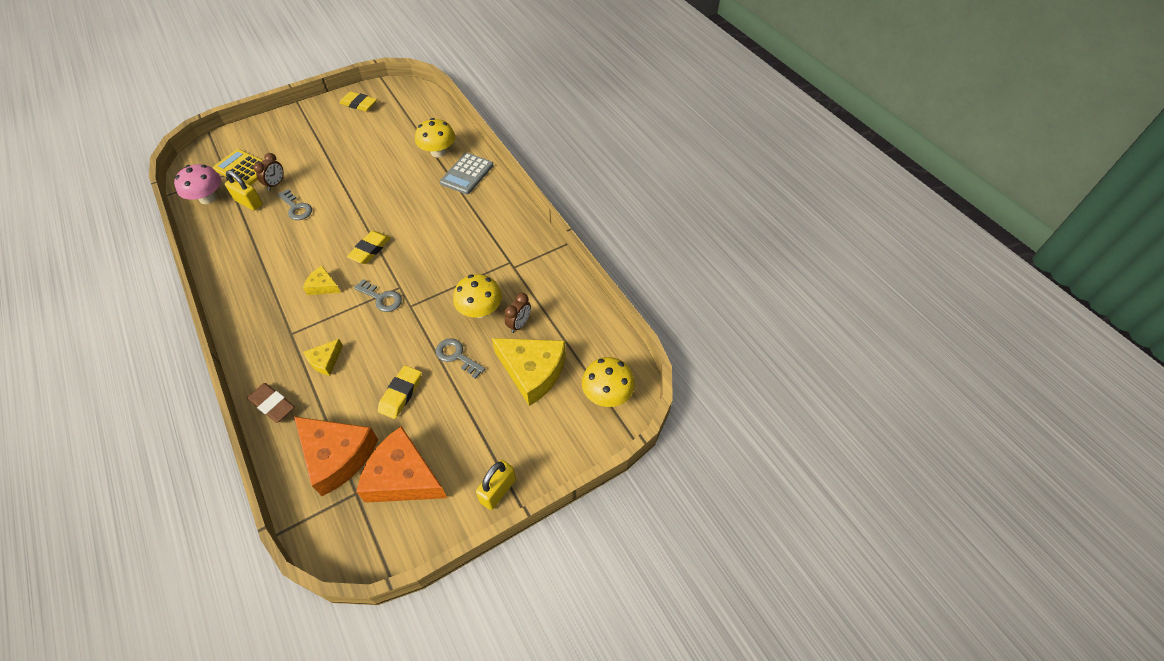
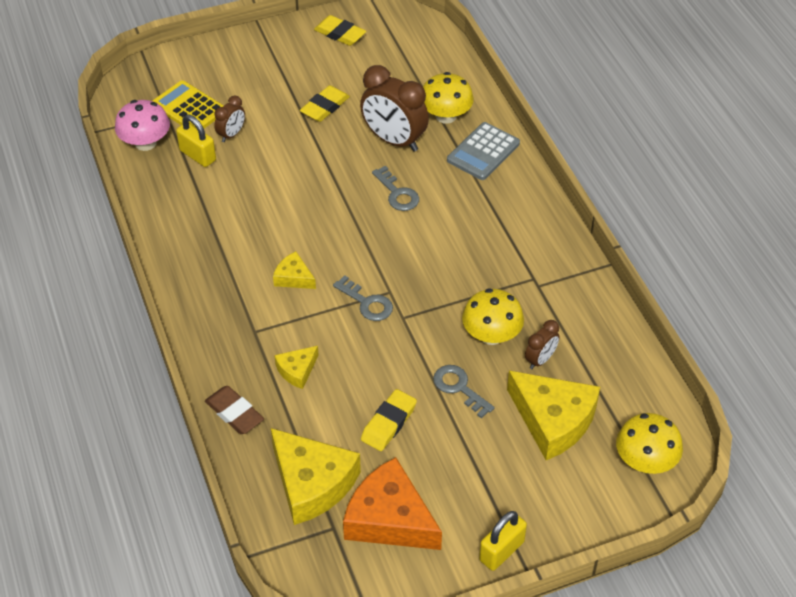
camera: 10 degrees right, 5 degrees down
(296, 208) = (258, 171): grey key -> grey key (397, 193)
(337, 456) = (312, 483): orange cheese -> yellow cheese
(370, 250) = (353, 238): yellow eraser -> yellow eraser (325, 107)
(400, 174) = (394, 140): none -> brown clock

